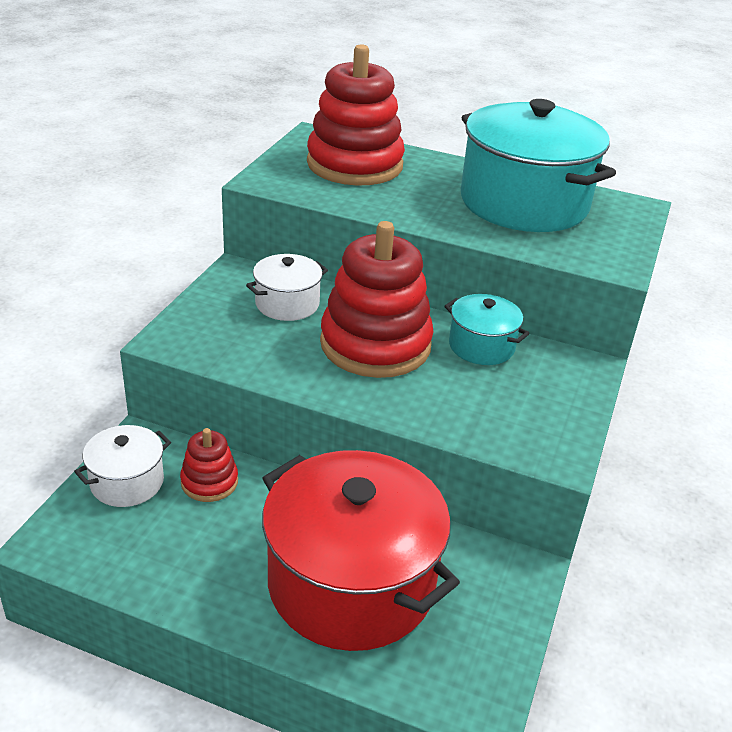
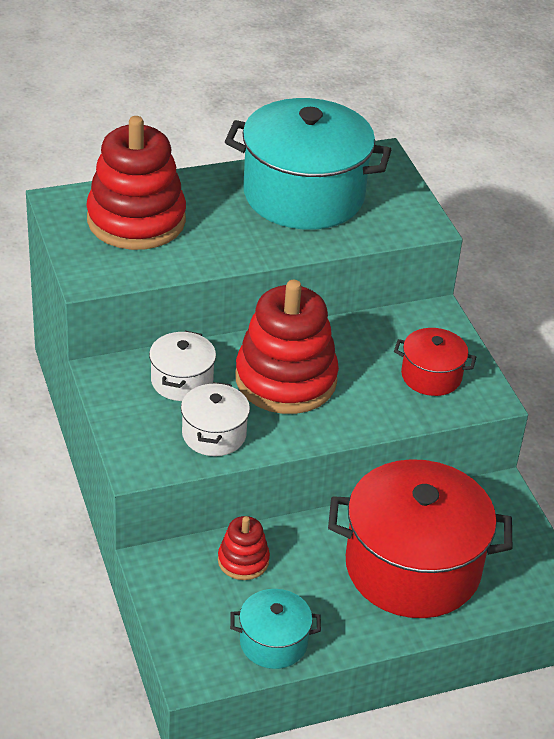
camera: 40 degrees left, 5 degrees up
(127, 482) = (187, 598): white pot -> white pot (214, 434)
(481, 346) = (355, 338): turquoise pot -> turquoise pot (273, 642)
(520, 409) = (431, 376): none -> red pot

